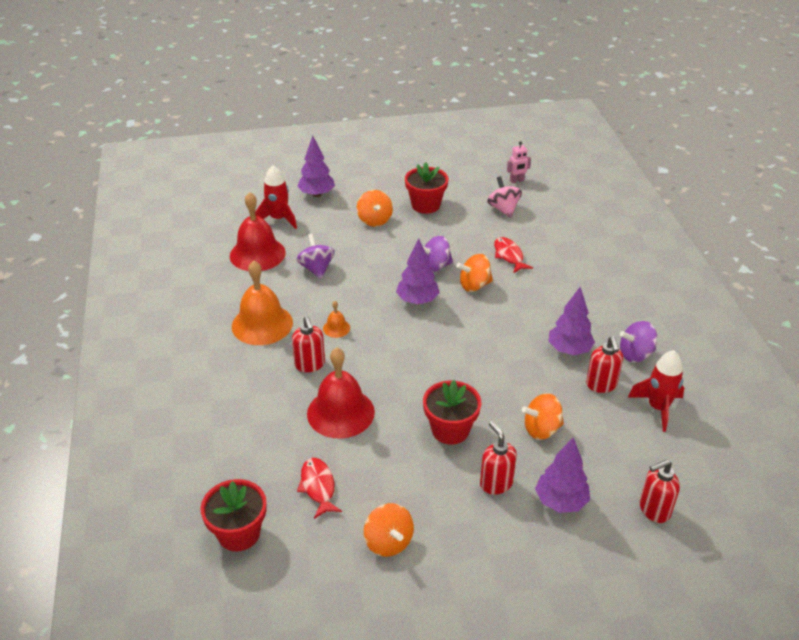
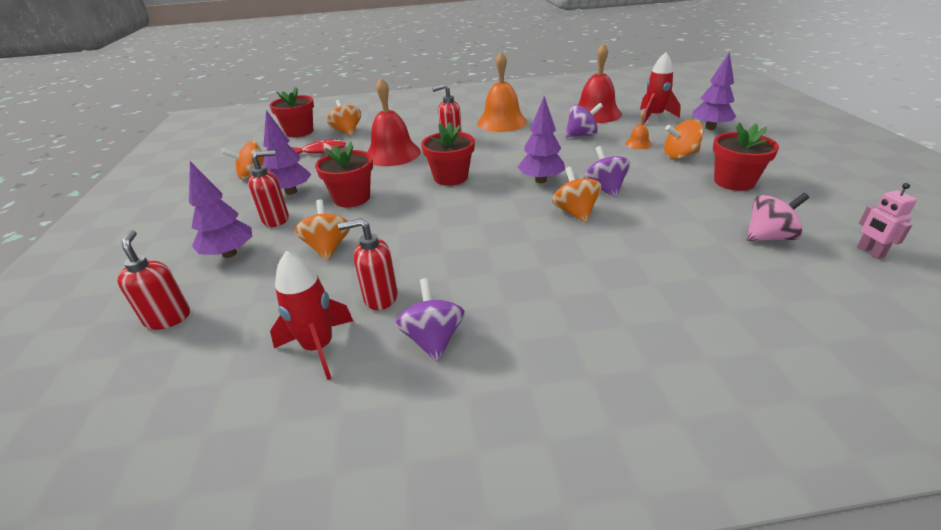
camera: 95 degrees right, 5 degrees down
(253, 472) = (347, 131): none -> orange spinning top
(336, 328) = (497, 147): orange bell -> orange bell (638, 143)
(407, 359) = (450, 177): none -> red flower pot
(509, 256) = (648, 238): red fish -> none
(569, 350) = (451, 276): purple tree -> purple tree (291, 192)

